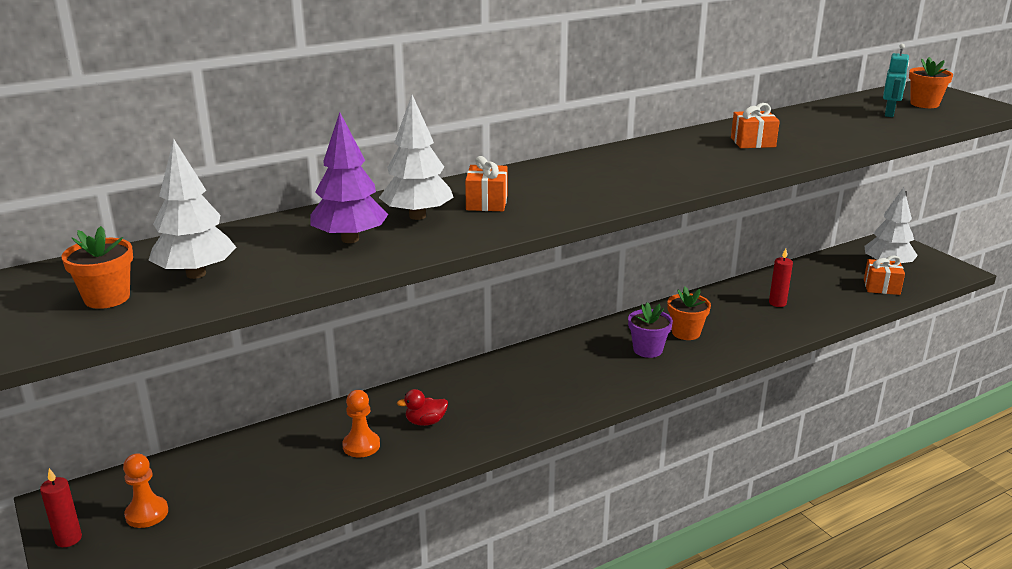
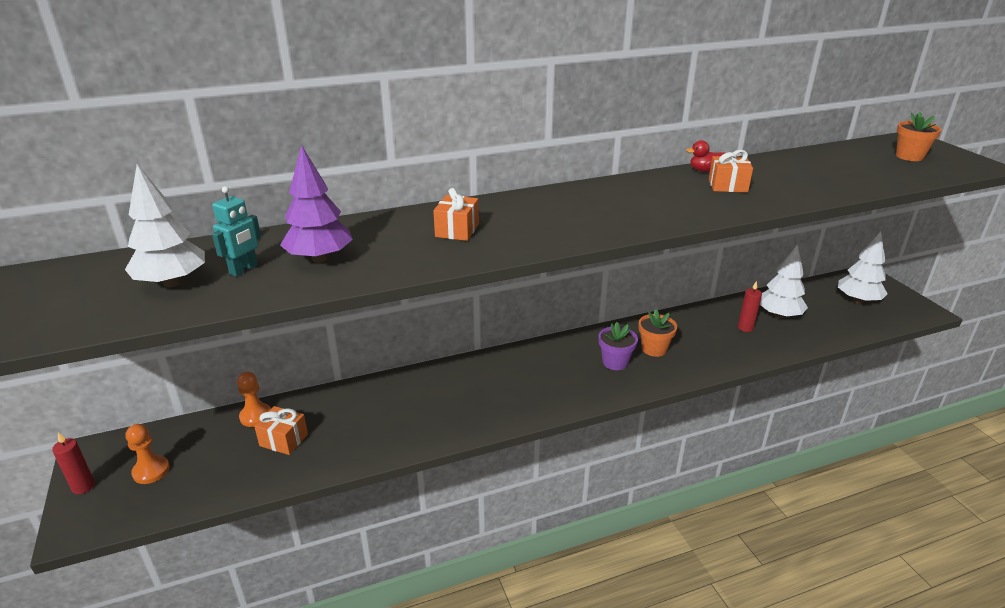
camera: 10 degrees right, 5 degrees up
(107, 298) = (86, 300): orange flower pot -> none
(361, 446) = (343, 428): orange pawn -> orange pawn (256, 416)
(417, 216) = (389, 239): white tree -> white tree (778, 315)
(425, 422) = (403, 411): red duck -> red duck (705, 171)
(881, 287) = (847, 321): orange gift -> orange gift (283, 440)
(889, 114) = (871, 164): turquoise robot -> turquoise robot (244, 270)

